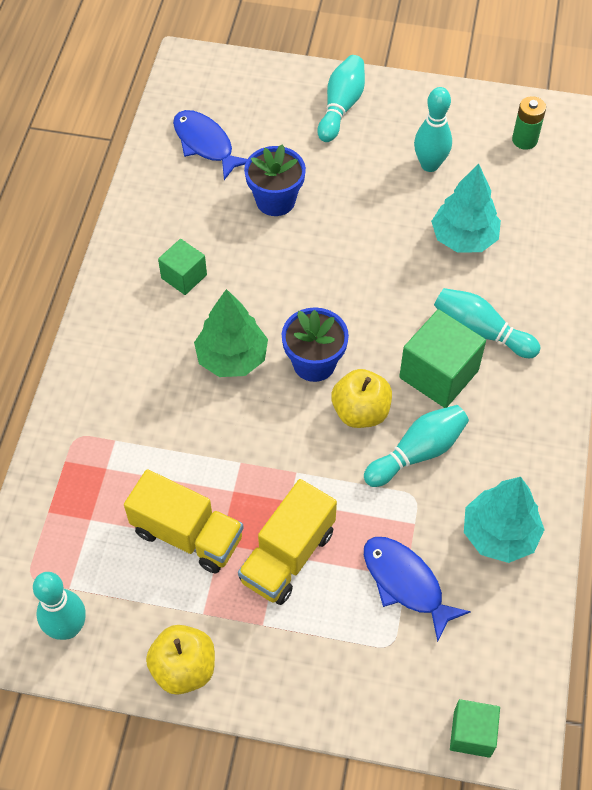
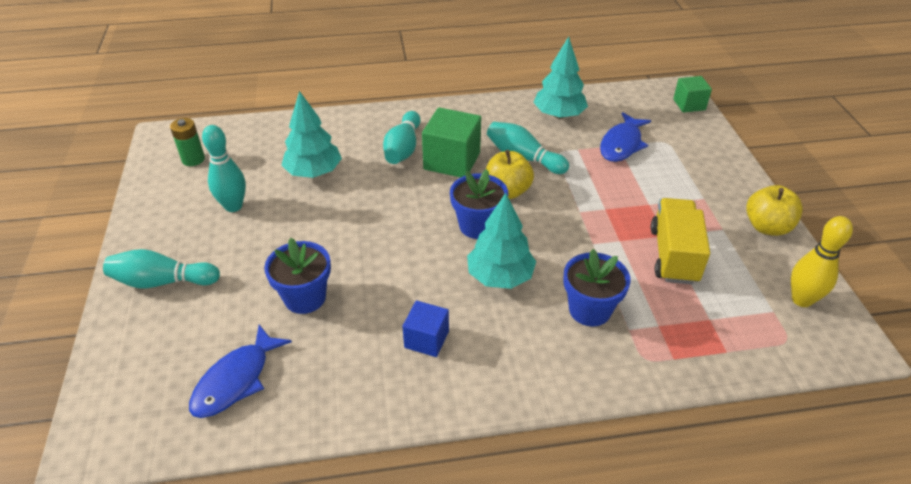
camera: 110 degrees left, 15 degrees down
(68, 628) = (801, 300): turquoise bowling pin -> yellow bowling pin
(154, 417) = (589, 310): none -> blue flower pot
(184, 276) = (426, 339): green cube -> blue cube
(232, 358) = (500, 276): green tree -> turquoise tree
(287, 556) = (646, 199): yellow truck -> none

